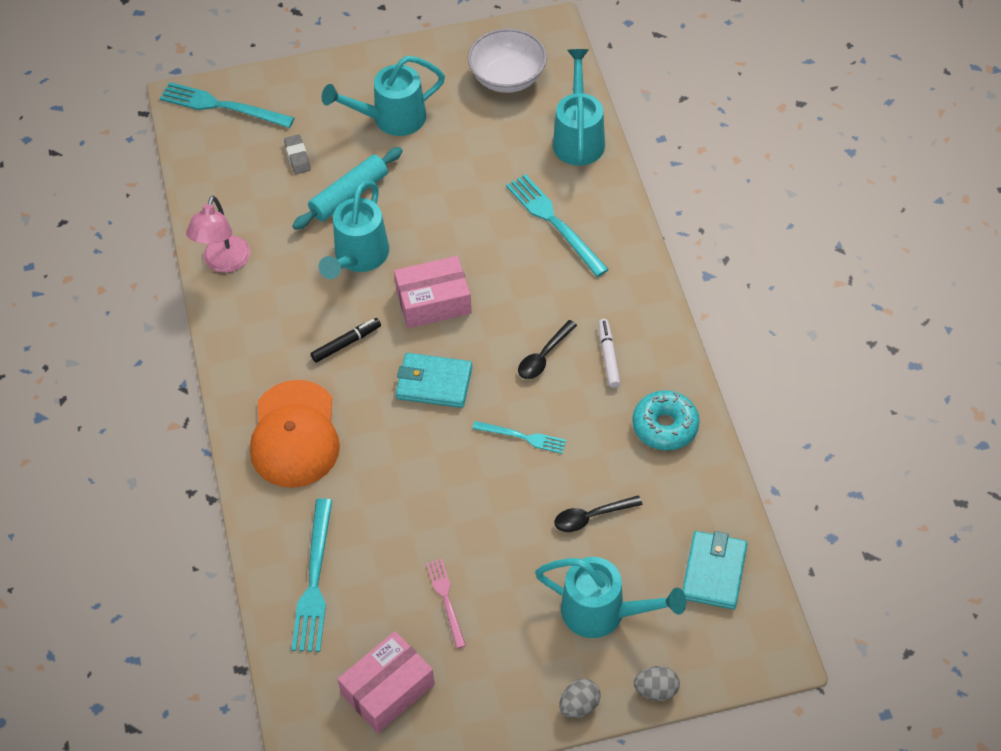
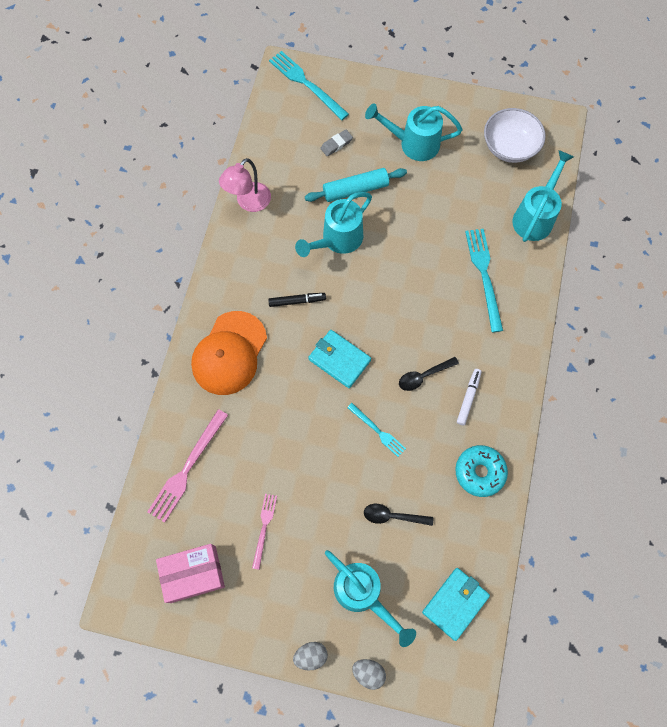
camera: 25 degrees right, 15 degrees up
(297, 157) = (336, 144): grey eraser -> grey eraser turned 45 degrees clockwise
(314, 581) = (187, 468): turquoise fork -> pink fork
(433, 301) = (370, 297): pink box -> none

